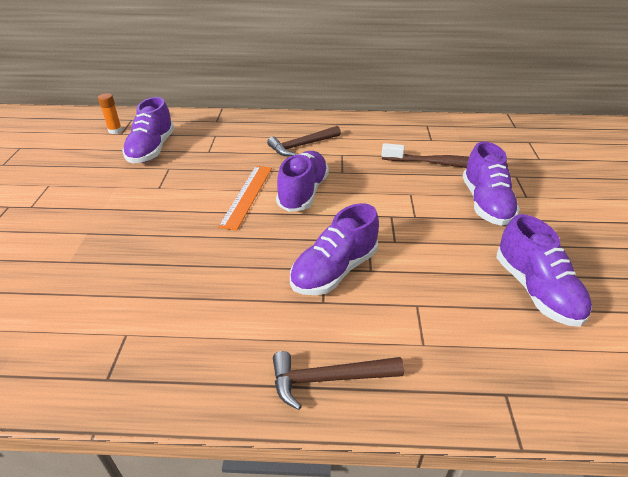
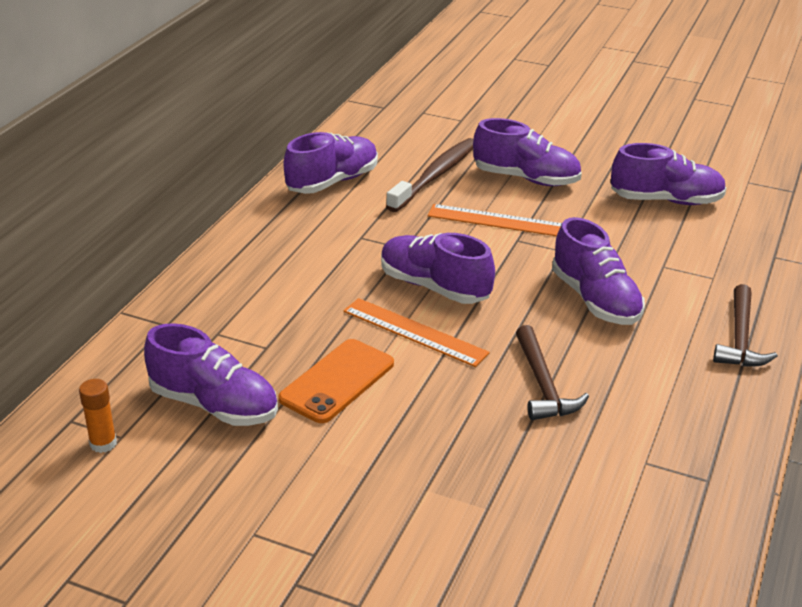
camera: 70 degrees left, 5 degrees down
(184, 180) = (337, 381): none -> orange phone
(302, 145) = (313, 262): brown hammer -> brown hammer (542, 385)
(398, 131) = (332, 182): none -> purple shoe
(409, 201) = (496, 221): none -> orange ruler

